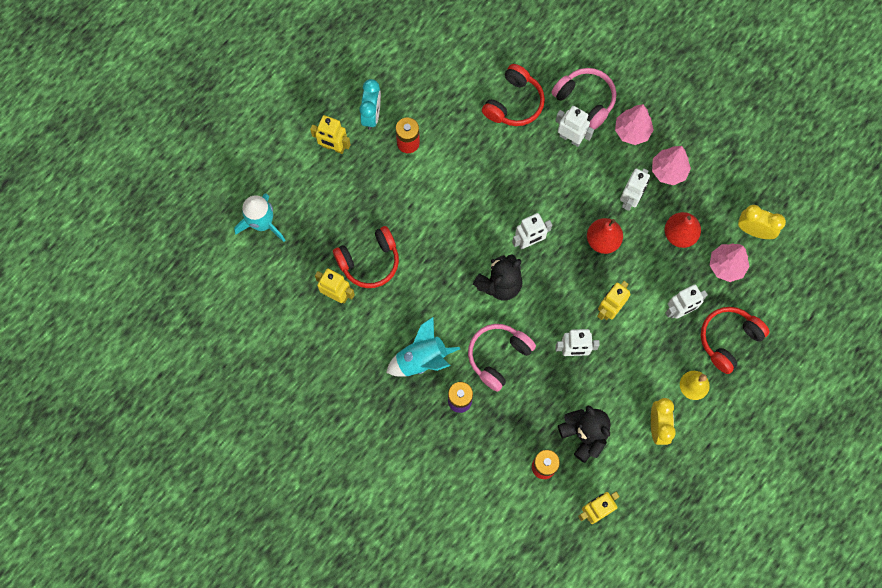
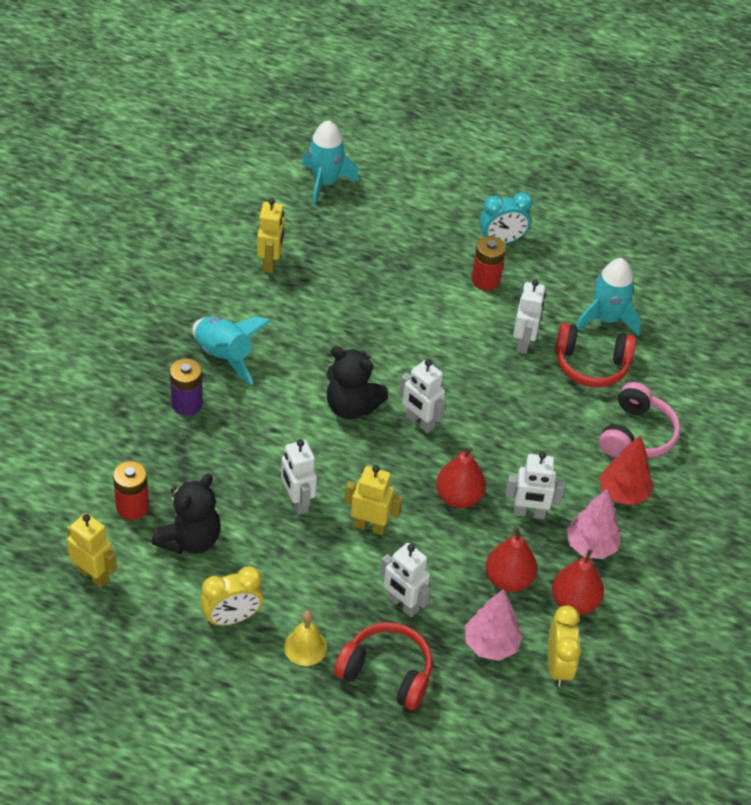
camera: 65 degrees right, 25 degrees down
(333, 147) = (445, 218): yellow robot -> none
(369, 261) = (323, 281): red headphones -> none
(474, 74) = (606, 319): none -> turquoise rocket
(498, 356) = (258, 427): pink headphones -> none
(570, 138) = (577, 431): white robot -> white robot (523, 343)
(632, 131) = (623, 493): pink tree -> red tree
(709, 200) = (574, 602): none -> red pear

